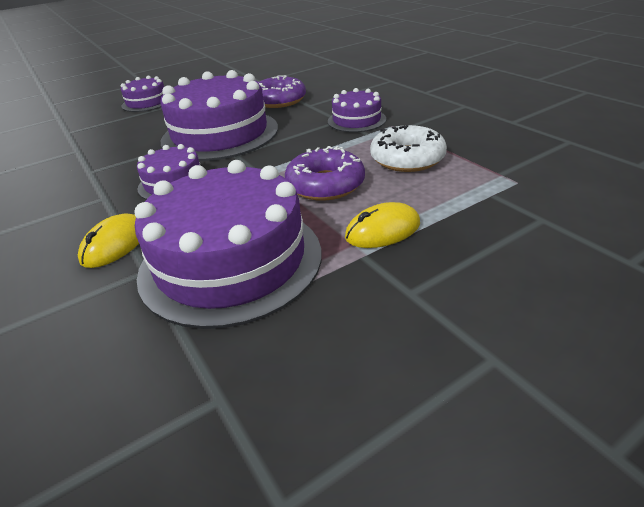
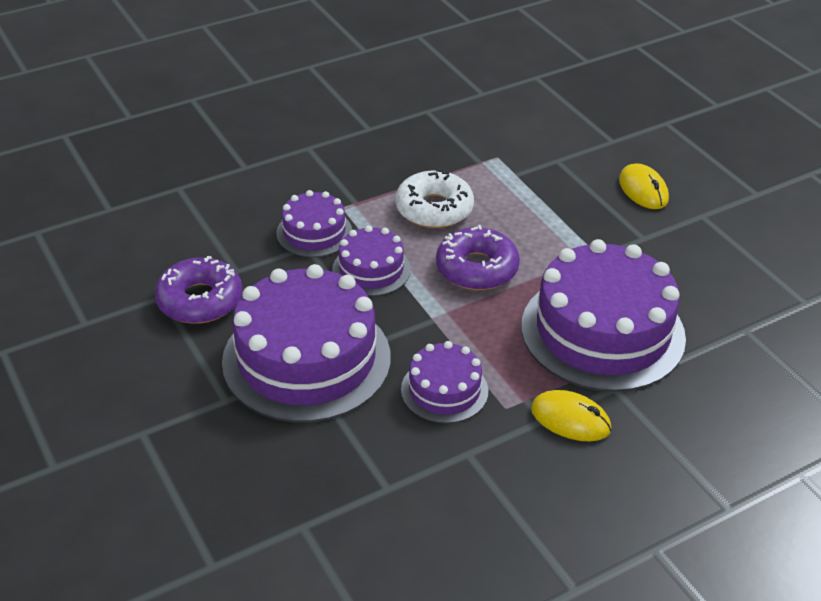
camera: 90 degrees left, 5 degrees up
(147, 102) = (107, 473): purple cake -> purple cake (371, 269)
(382, 230) = (564, 241): yellow mouse -> yellow mouse (643, 190)

